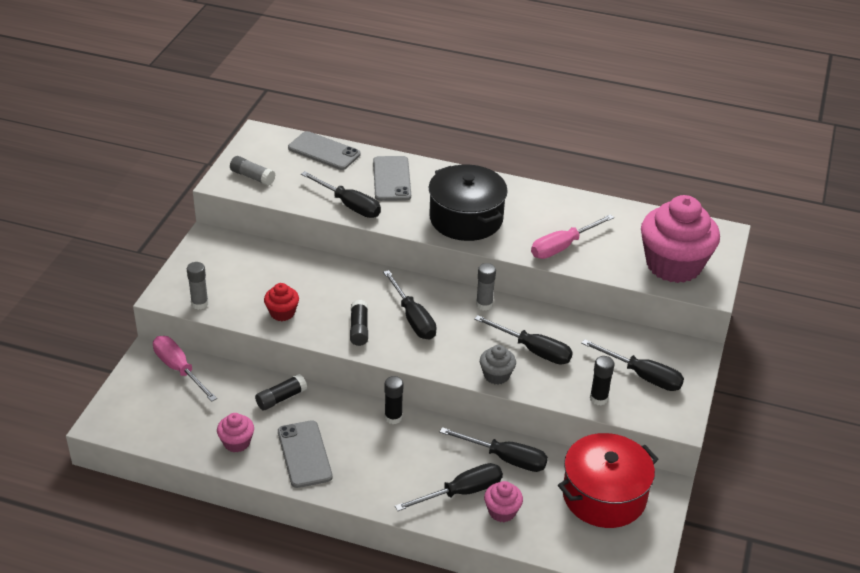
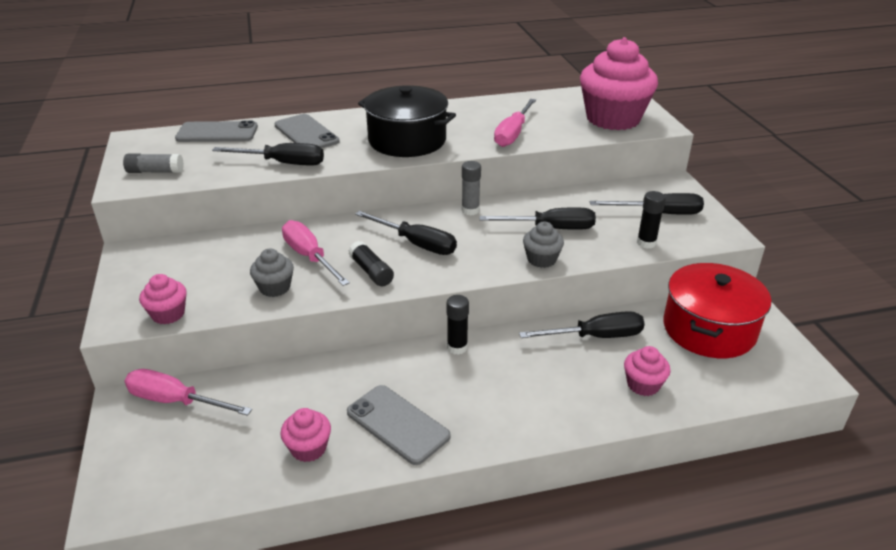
camera: 30 degrees left, 5 degrees down
(199, 304) = (168, 314): grey glue stick -> pink cupcake
(281, 398) = (323, 380): black glue stick -> none
(282, 313) = (275, 288): red cupcake -> grey cupcake
(325, 296) = (309, 257): none -> pink screwdriver
(461, 492) = (589, 385): black screwdriver -> none

